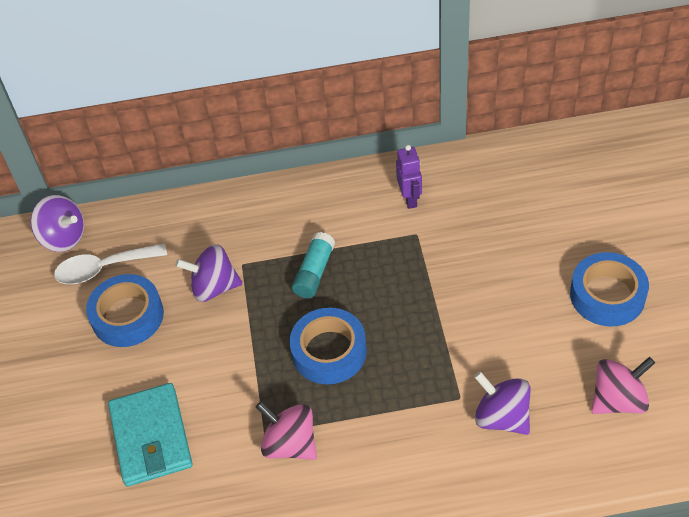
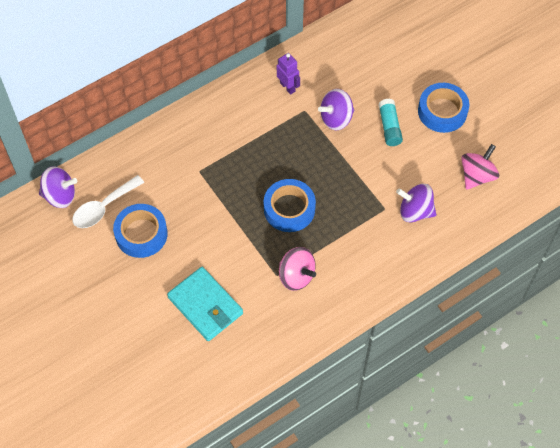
camera: 30 degrees left, 10 degrees up
(214, 287) = (189, 193): purple spinning top -> purple spinning top (336, 118)
(290, 444) = (296, 276): pink spinning top -> pink spinning top turned 150 degrees counterclockwise
(314, 272) = (251, 160): turquoise glue stick -> turquoise glue stick (389, 127)

